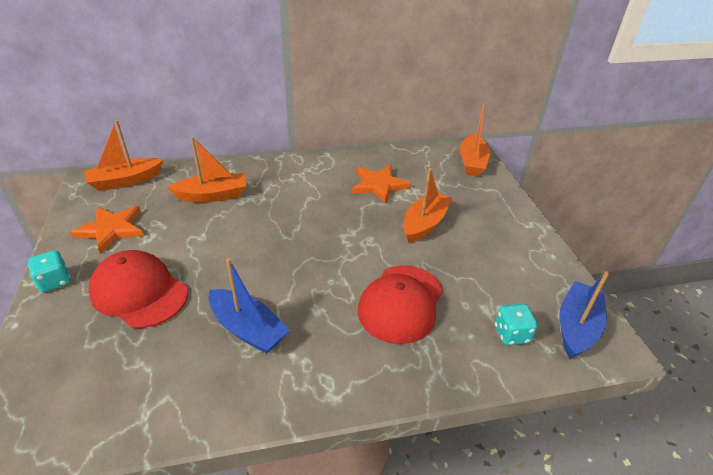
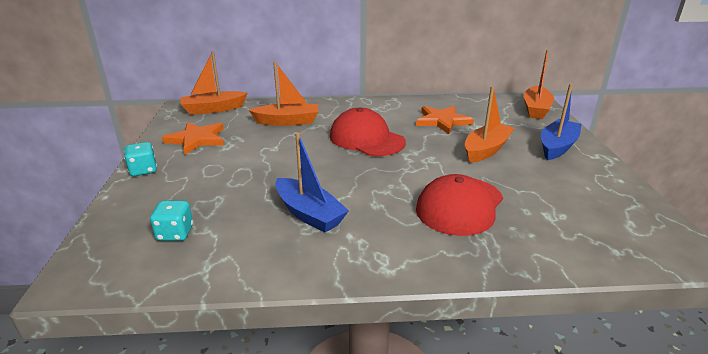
camera: 10 degrees right, 10 degrees down
(139, 292) = (214, 182): red cap -> red cap (366, 139)
(511, 334) = (575, 236): turquoise dice -> turquoise dice (175, 233)
(576, 327) = (648, 236): blue boat -> blue boat (557, 146)

